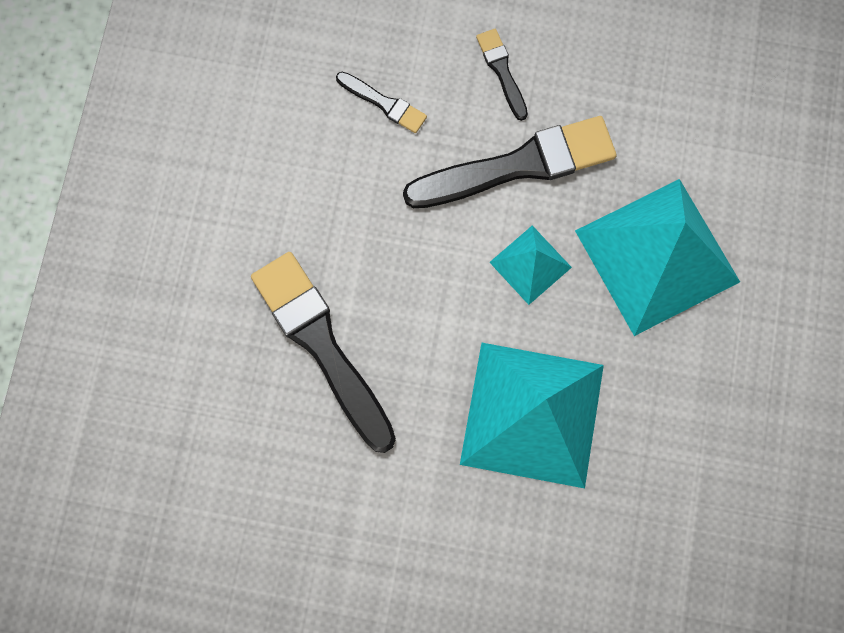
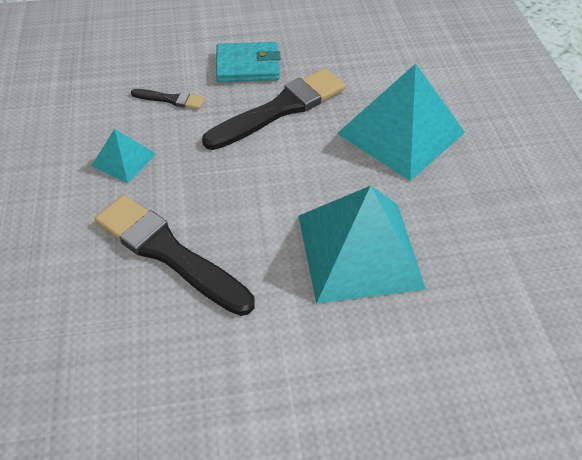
camera: 20 degrees left, 25 degrees down
(502, 71) = (248, 66): black brush -> turquoise wallet
(530, 264) = (314, 160): turquoise pyramid -> turquoise pyramid (124, 159)

